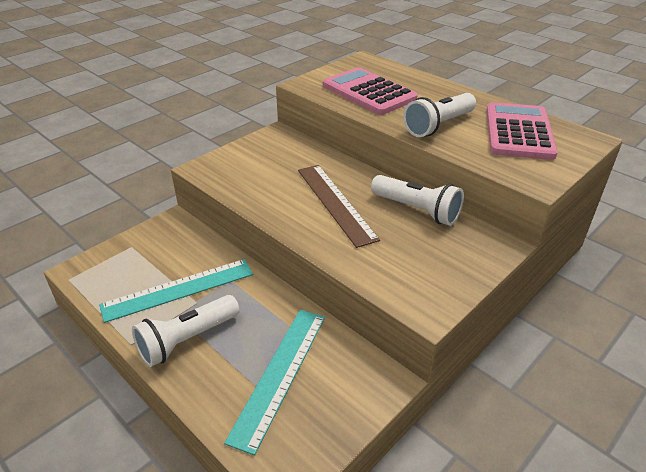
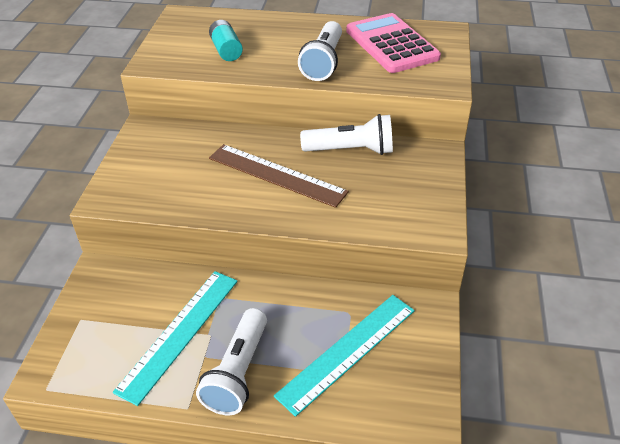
camera: 35 degrees left, 5 degrees up
(280, 374) = (348, 352): turquoise ruler -> turquoise ruler turned 60 degrees clockwise
(368, 92) = (226, 50): pink calculator -> turquoise battery

